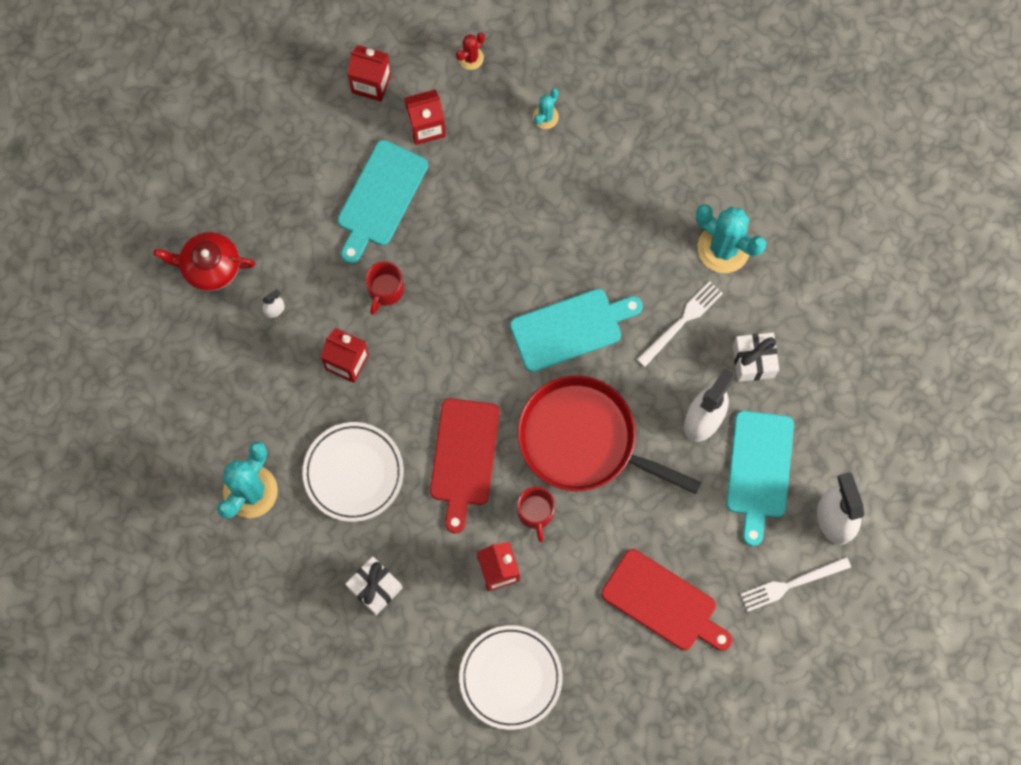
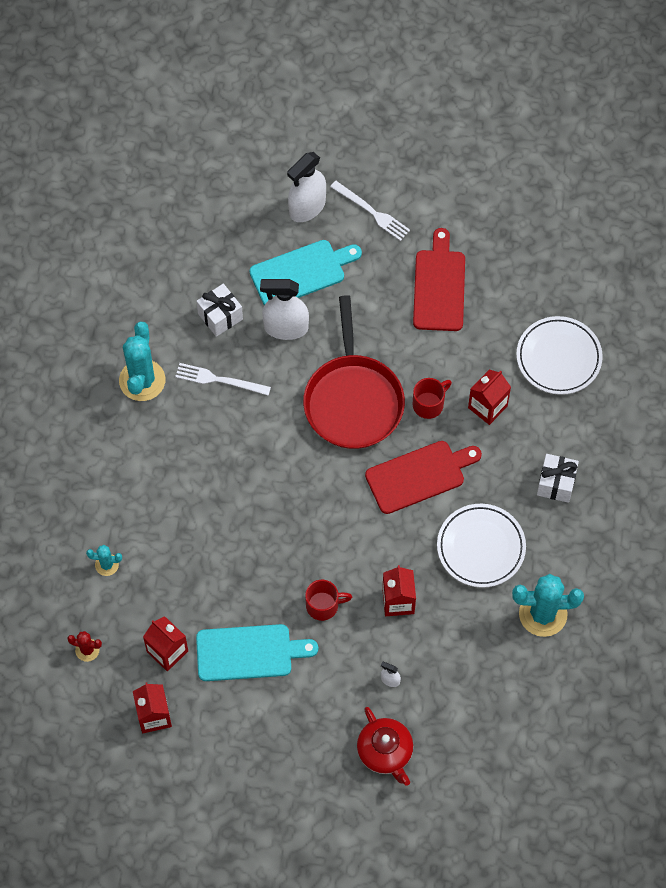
camera: 120 degrees left, 10 degrees down
(570, 328) = (271, 454): turquoise cutting board -> none

